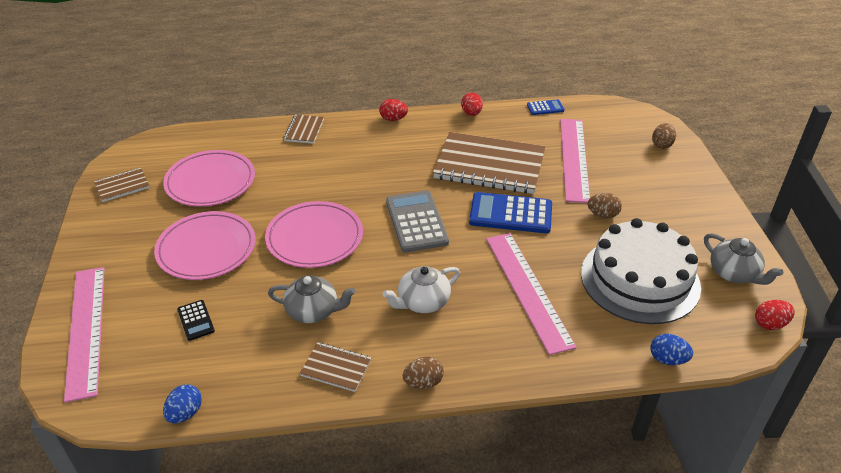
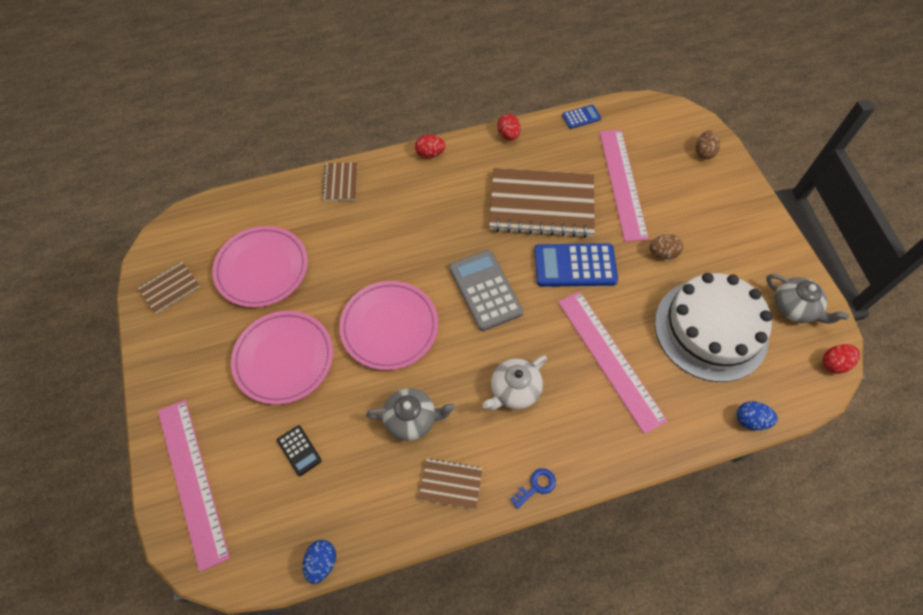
camera: 10 degrees left, 20 degrees up
(423, 382) = (536, 486): brown egg -> blue key

